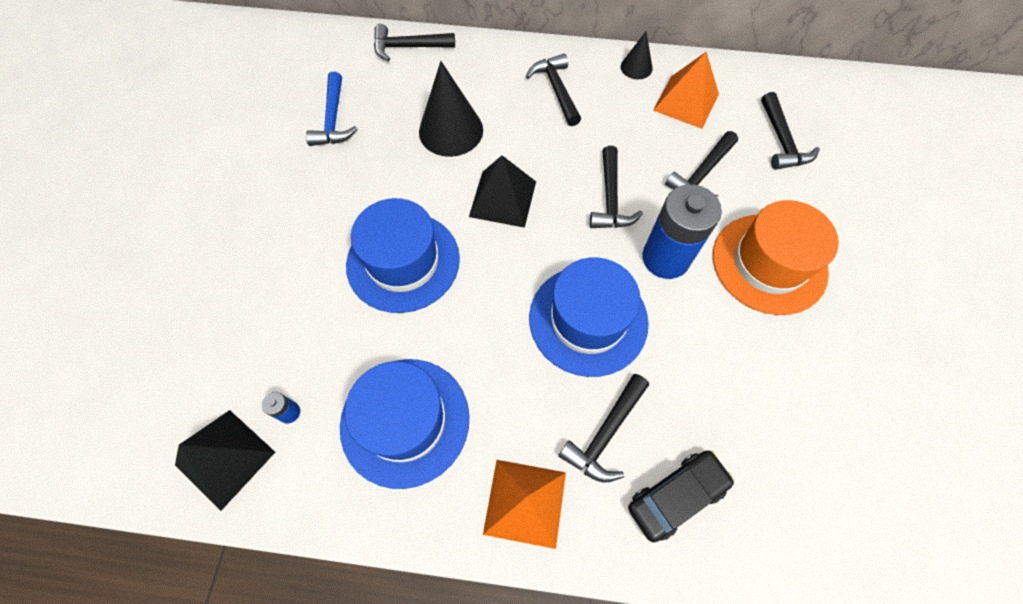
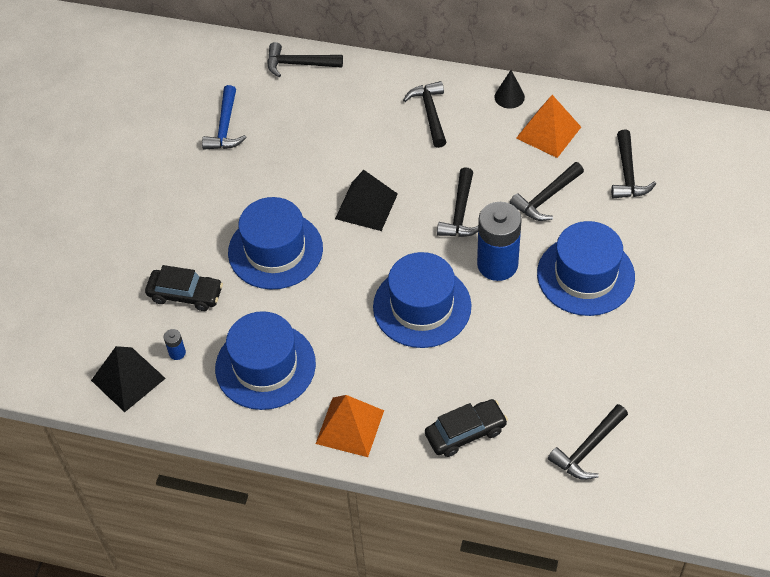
camera: 10 degrees right, 10 degrees down
(297, 329) = (185, 294): none -> black car
(451, 130) = (328, 144): black cone -> none
(605, 434) = (419, 387): black hammer -> black hammer (588, 449)
(769, 263) = (585, 275): orange hat -> blue hat

